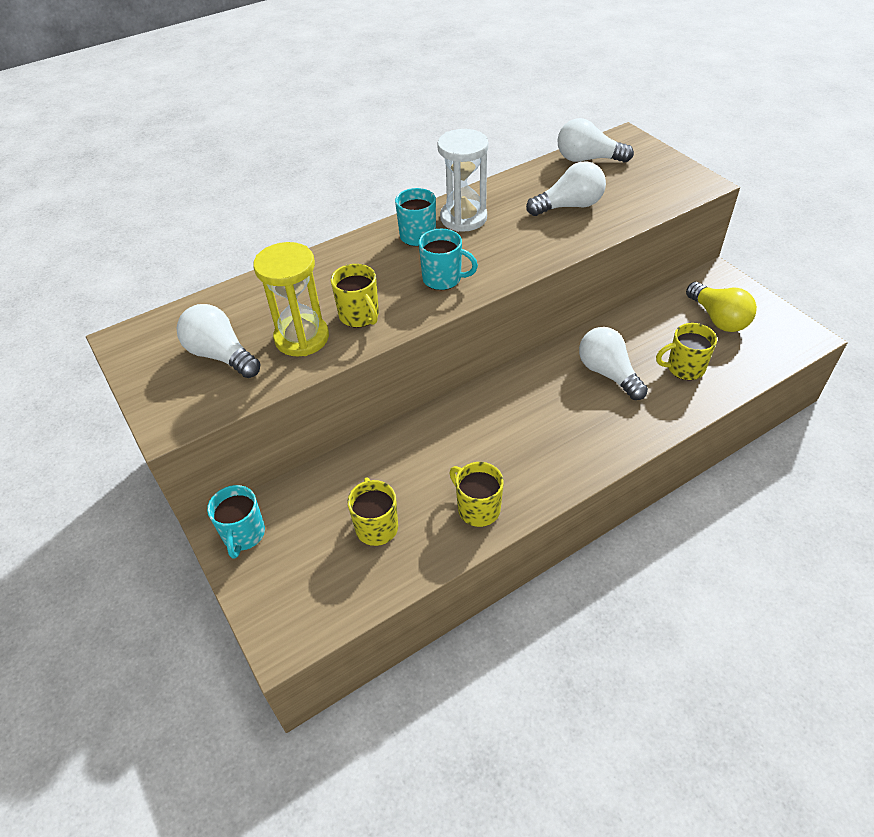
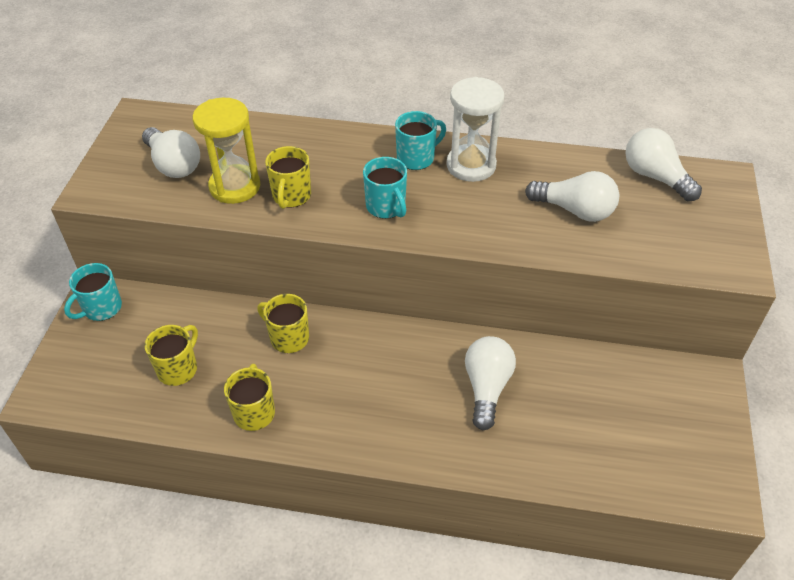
camera: 40 degrees right, 0 degrees up
(221, 355) = (173, 165): white light bulb -> white light bulb turned 150 degrees clockwise
(684, 368) = (560, 434): yellow mug -> yellow mug (288, 338)
(718, 318) = (655, 415): yellow light bulb -> none

